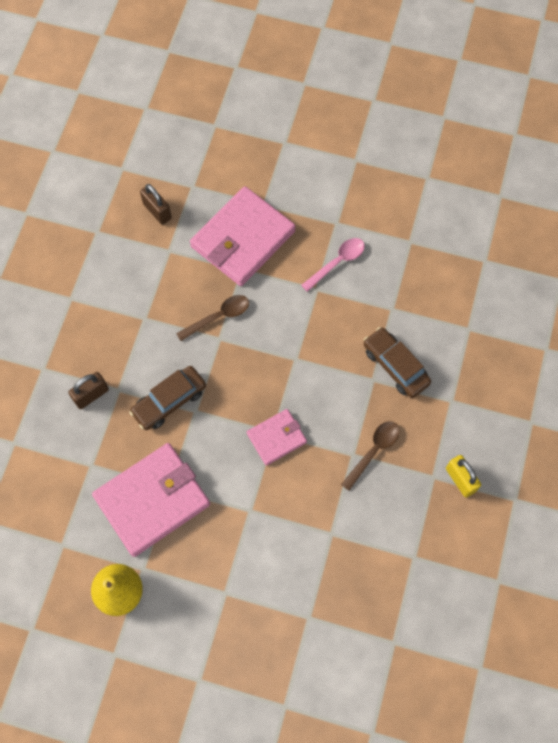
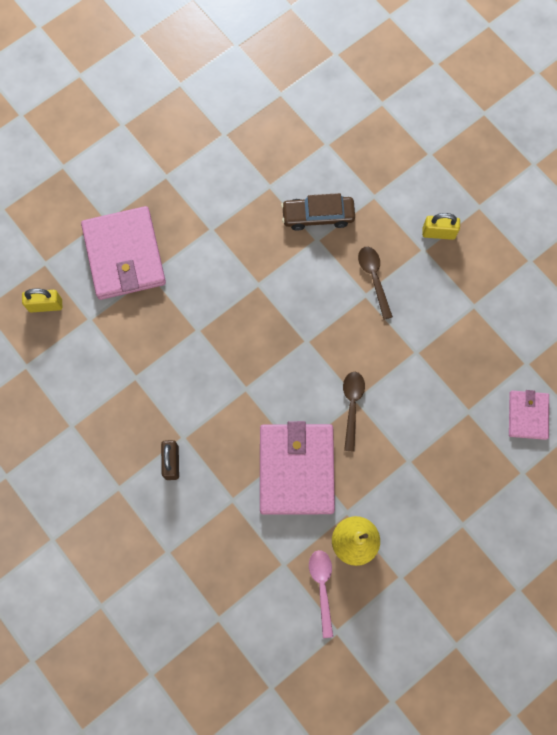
camera: 55 degrees left, 5 degrees up
(157, 211) = (45, 305): brown padlock -> yellow padlock
(169, 401) = (222, 403): brown car -> none
(218, 317) = (178, 318): brown spoon -> brown spoon (352, 406)
(276, 438) = (312, 341): pink wallet -> pink wallet (527, 415)
(337, 262) = (200, 199): pink spoon -> pink spoon (322, 587)

